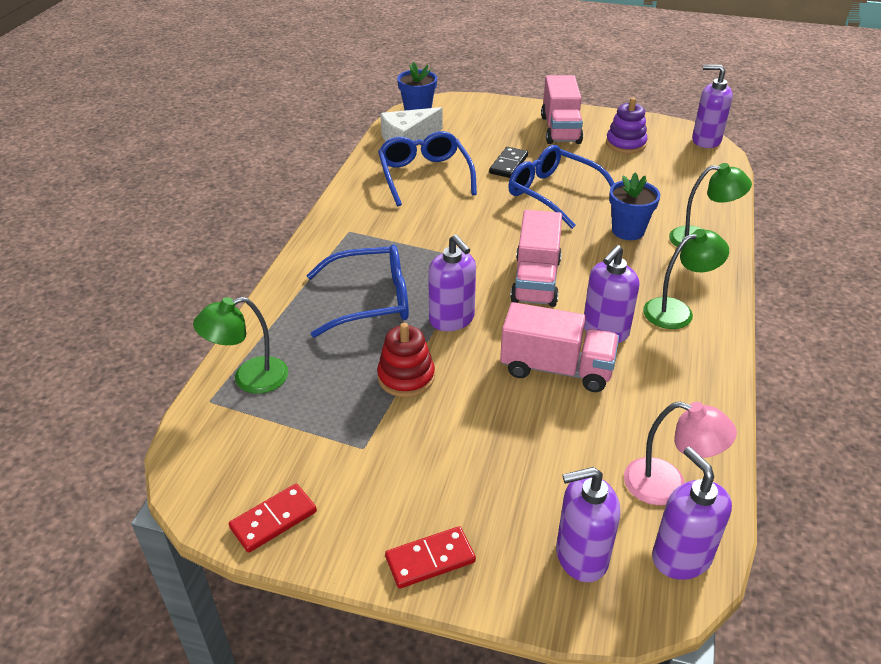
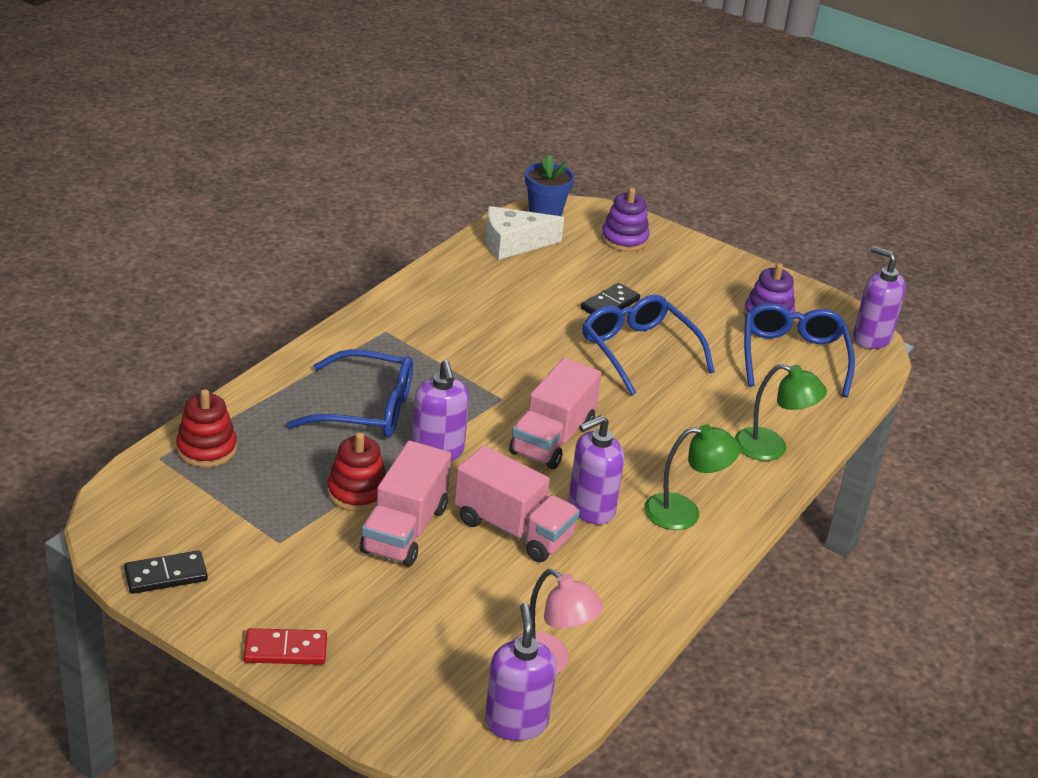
camera: 15 degrees right, 5 degrees down
(249, 378) = (206, 449): green lamp -> red stacking toy
(273, 520) = (166, 575): red domino -> black domino
(425, 176) = (505, 292): blue glasses -> blue glasses (793, 357)
(487, 116) = (624, 239): none -> purple stacking toy
(560, 129) = (701, 279): pink truck -> pink truck (404, 530)
(581, 556) = (423, 691): purple soap dispenser -> none
(628, 231) = (694, 415): blue flower pot -> none

